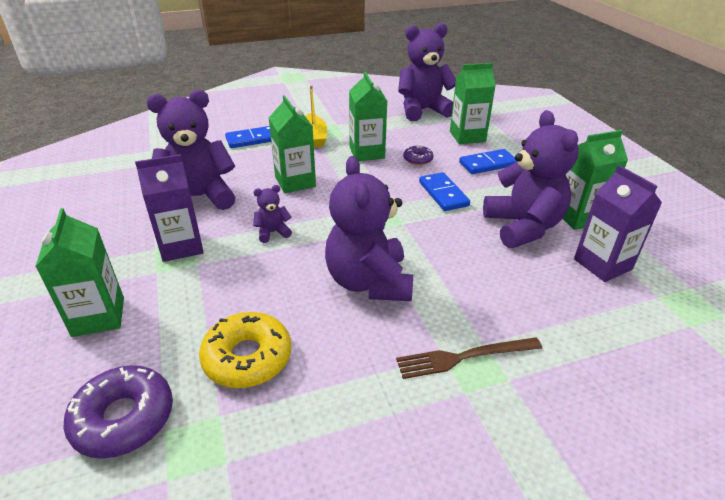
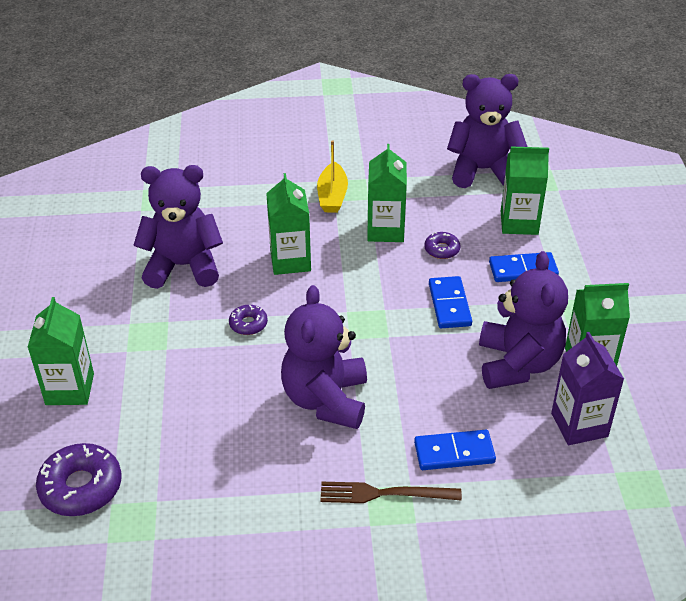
camera: 15 degrees right, 5 degrees up
(181, 246) = (155, 325): purple carton -> none
(247, 358) = (191, 455): yellow donut -> none
(252, 139) = (259, 189): blue domino -> blue domino (454, 453)
(273, 232) = (248, 324): purple teddy bear -> purple donut

